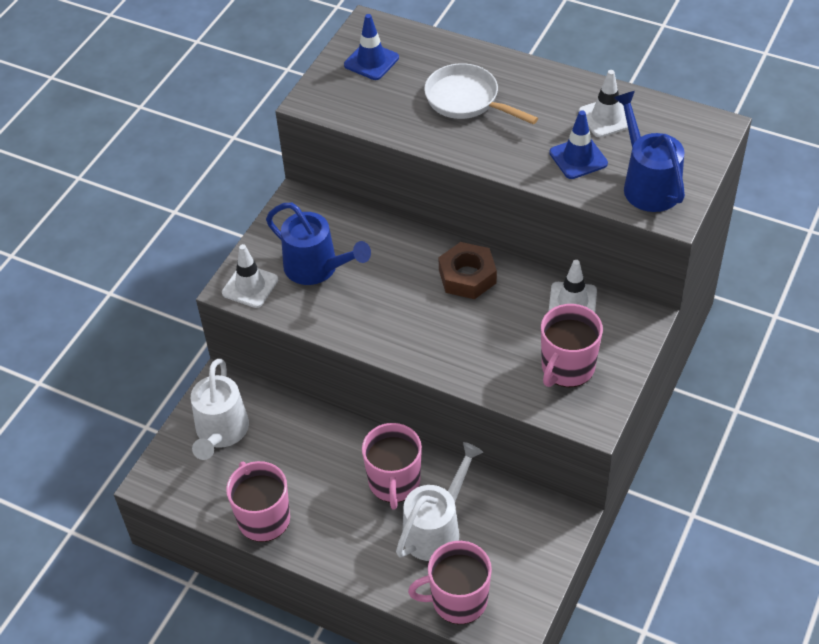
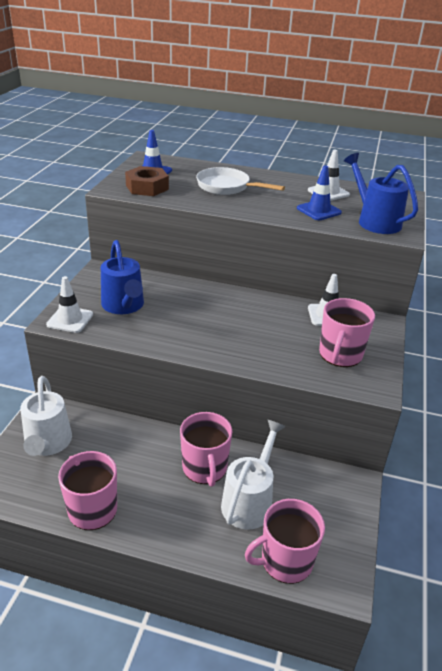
camera: 15 degrees left, 15 degrees down
(317, 268) = (124, 306): blue watering can -> blue watering can turned 45 degrees clockwise
(467, 276) = (242, 305): brown nut -> brown nut (147, 187)

